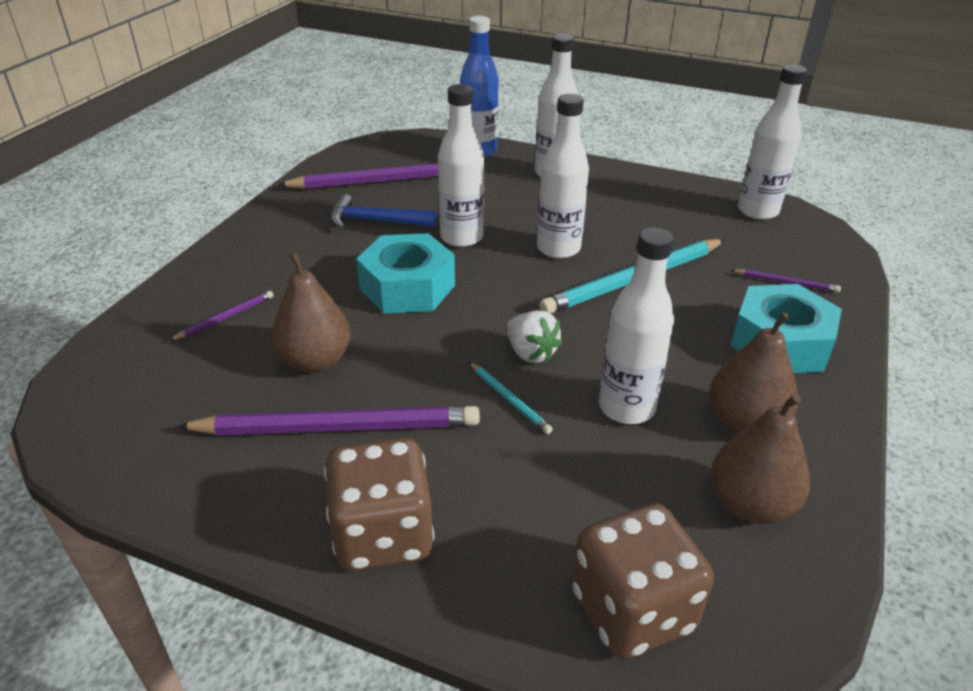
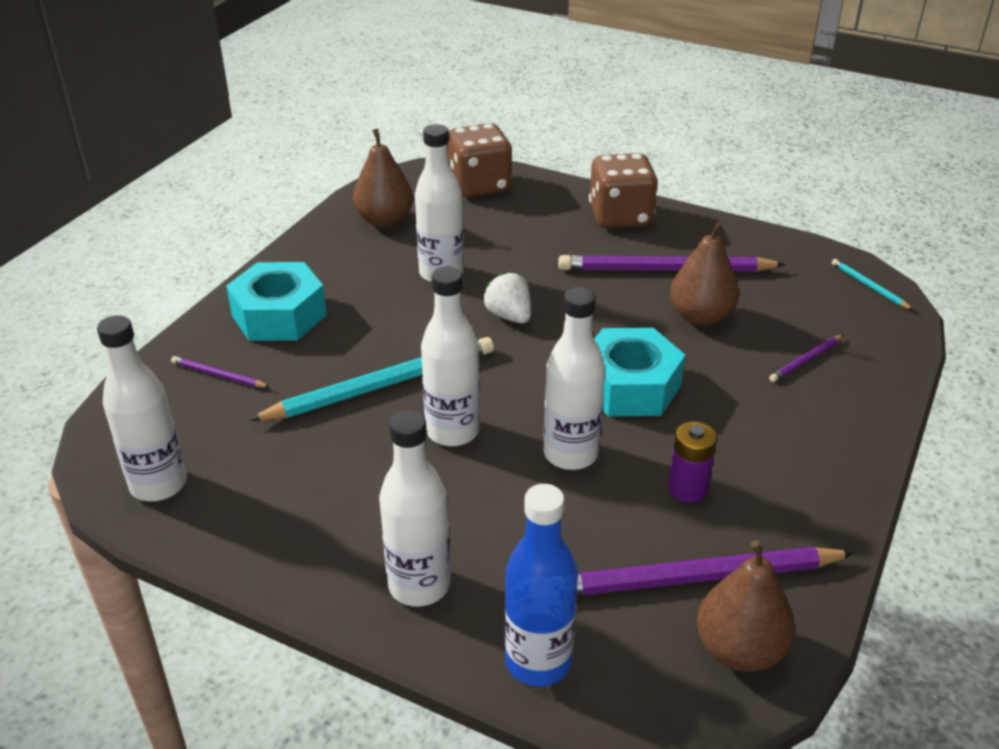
camera: 175 degrees left, 0 degrees up
(375, 221) = (687, 488): blue hammer -> purple battery
(509, 399) = (533, 282): turquoise pencil -> turquoise pencil (869, 286)
(745, 422) = (355, 261): brown pear -> brown pear (739, 650)

